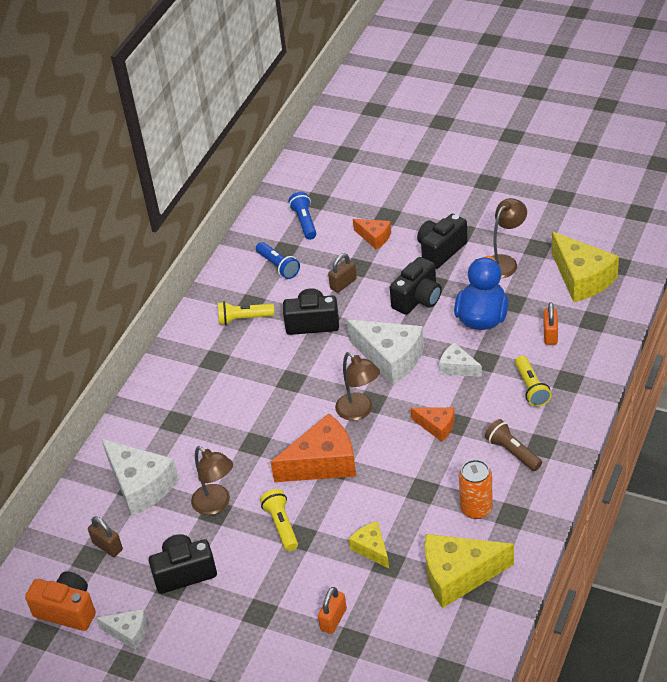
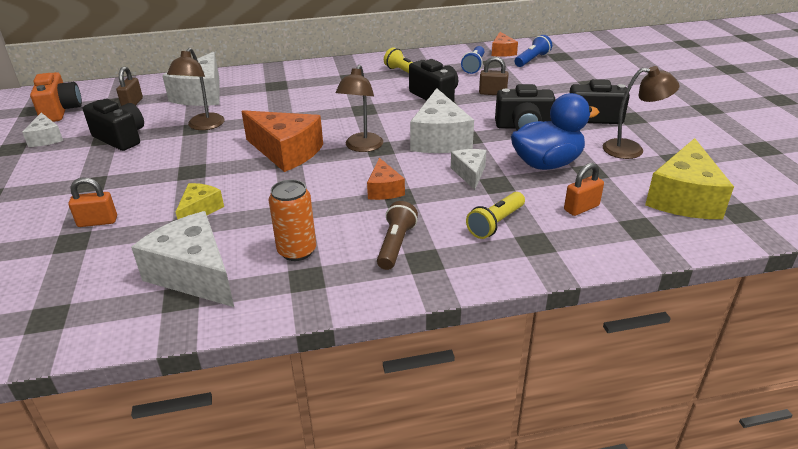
camera: 50 degrees right, 10 degrees down
(281, 525) = (199, 159): yellow flashlight -> none
(374, 237) = (560, 87): orange cheese -> orange cheese (502, 52)
(458, 575) = (194, 274): yellow cheese -> white cheese

